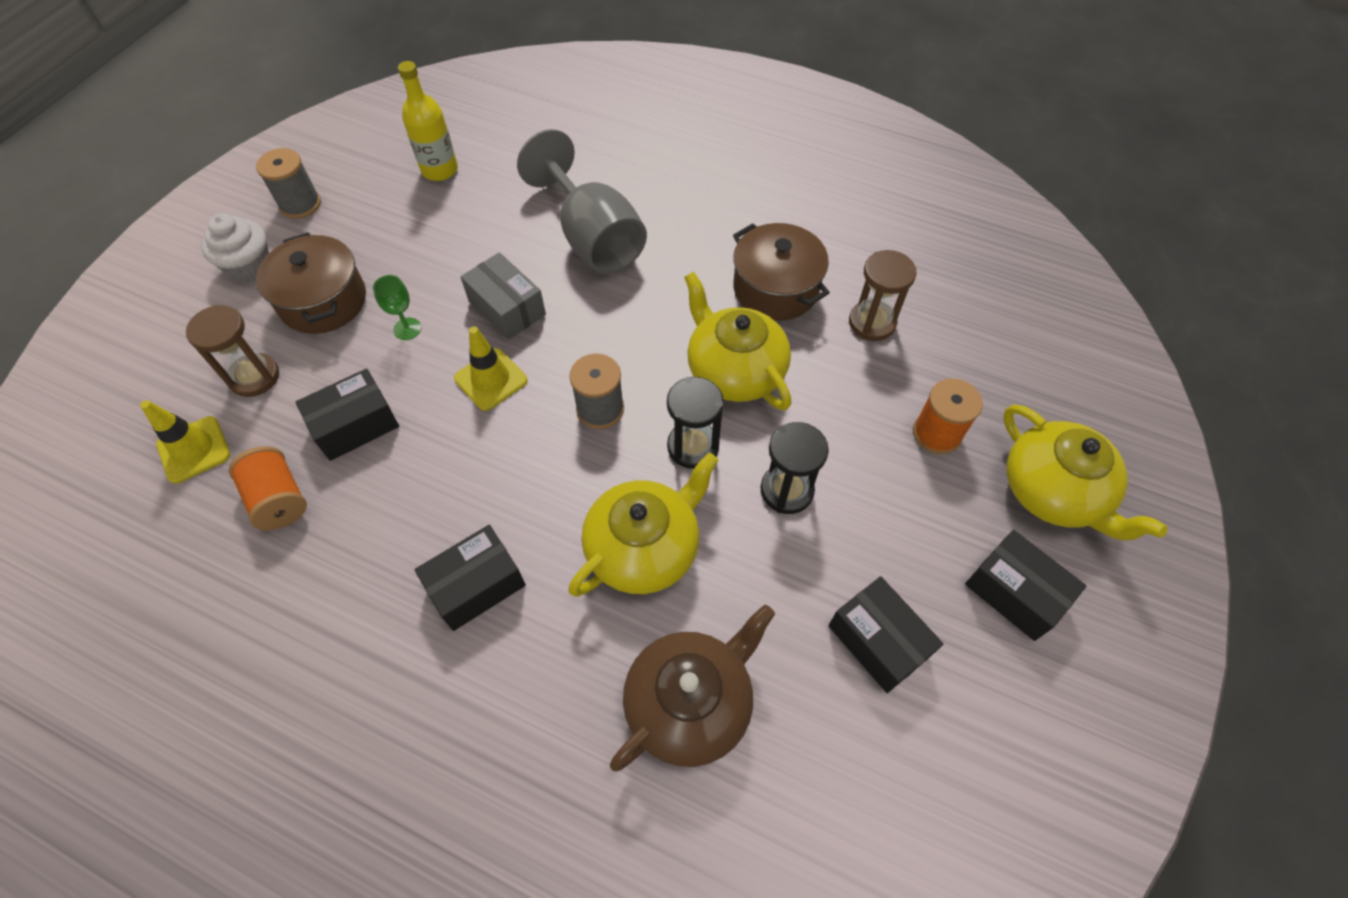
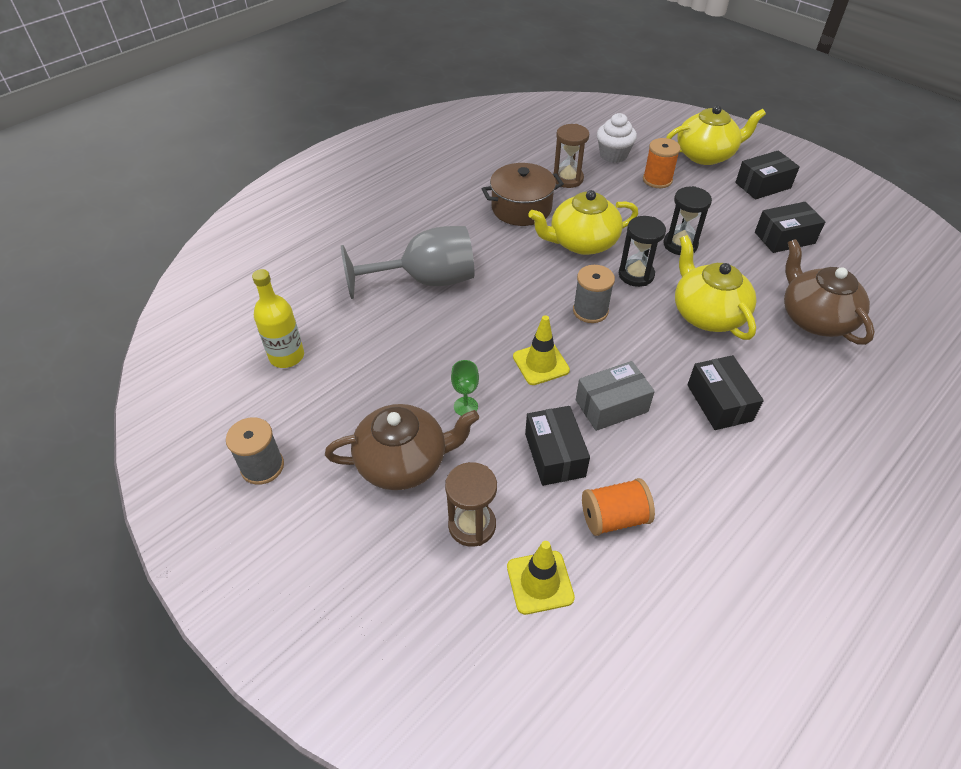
camera: 70 degrees left, 10 degrees down
(250, 267) = (326, 518): white cupcake -> white cupcake (613, 155)
(323, 301) = (403, 462): brown pot -> brown teapot
(507, 308) = (473, 341): grey box -> grey box (611, 406)

